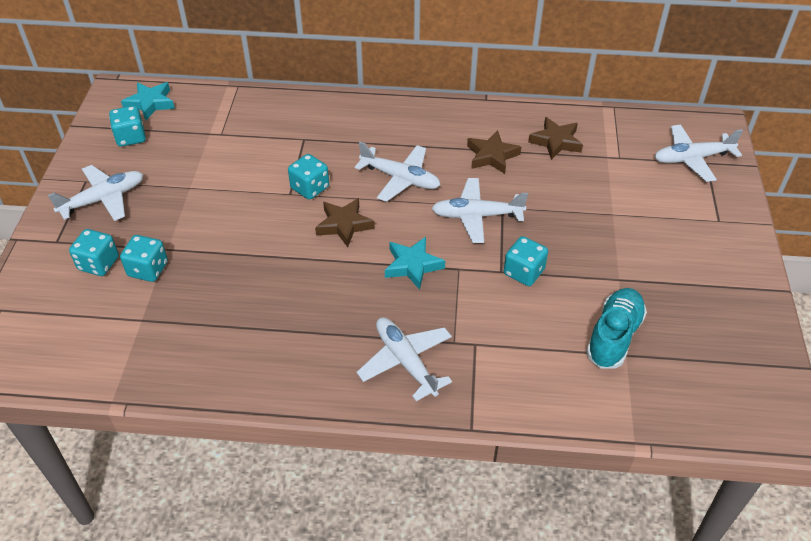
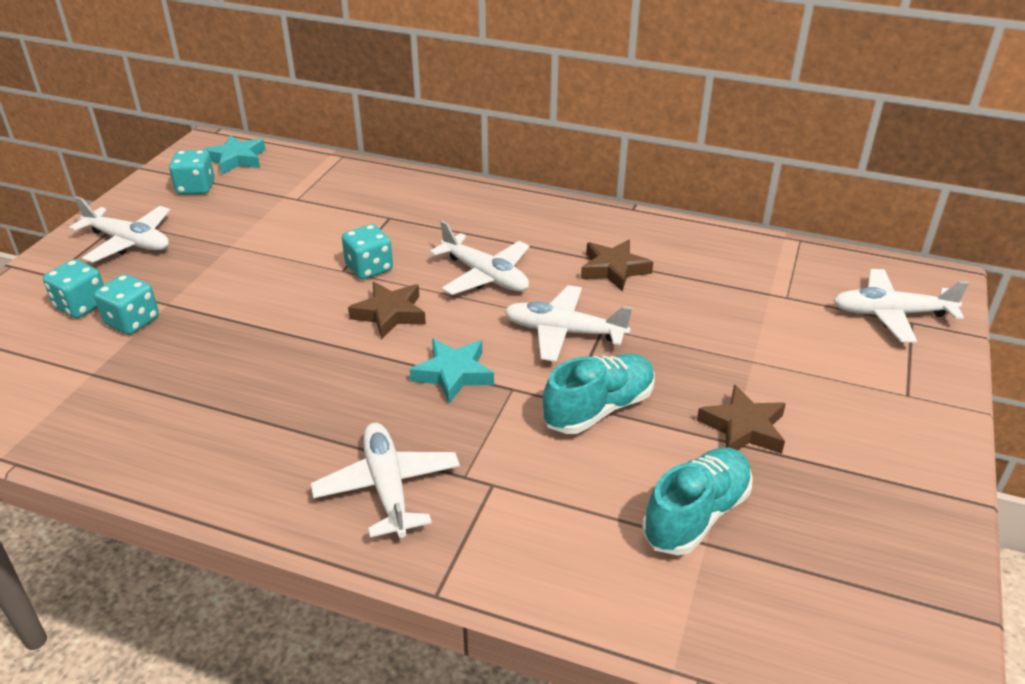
camera: 15 degrees right, 10 degrees down
(104, 199) = (129, 242): white plane -> white plane turned 45 degrees clockwise
(523, 272) = (599, 409): turquoise dice -> turquoise shoe
(556, 142) = (705, 266): brown star -> brown star (743, 428)

